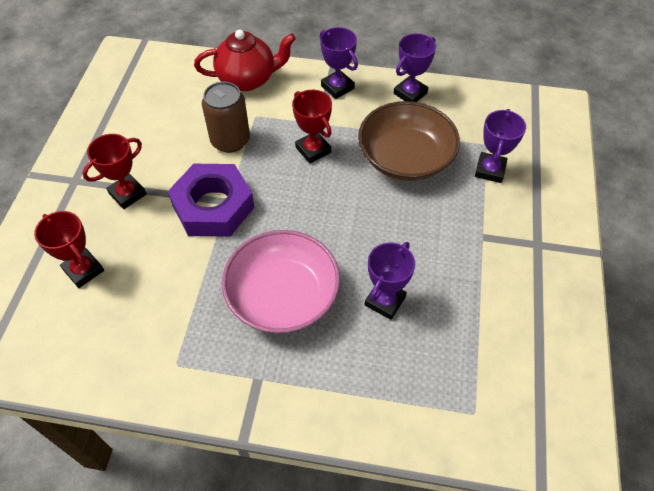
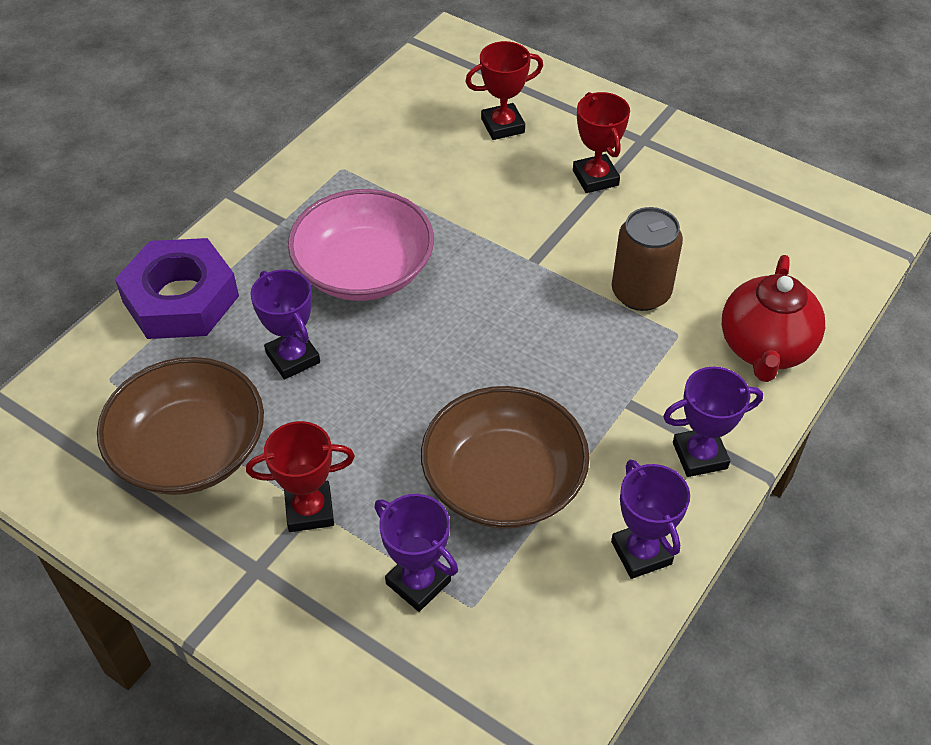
camera: 115 degrees right, 5 degrees down
(213, 206) = (532, 246): purple nut -> purple nut (181, 299)
(313, 150) = (577, 376): red trophy -> red trophy (309, 510)
(492, 323) = (189, 450): none -> brown bowl

